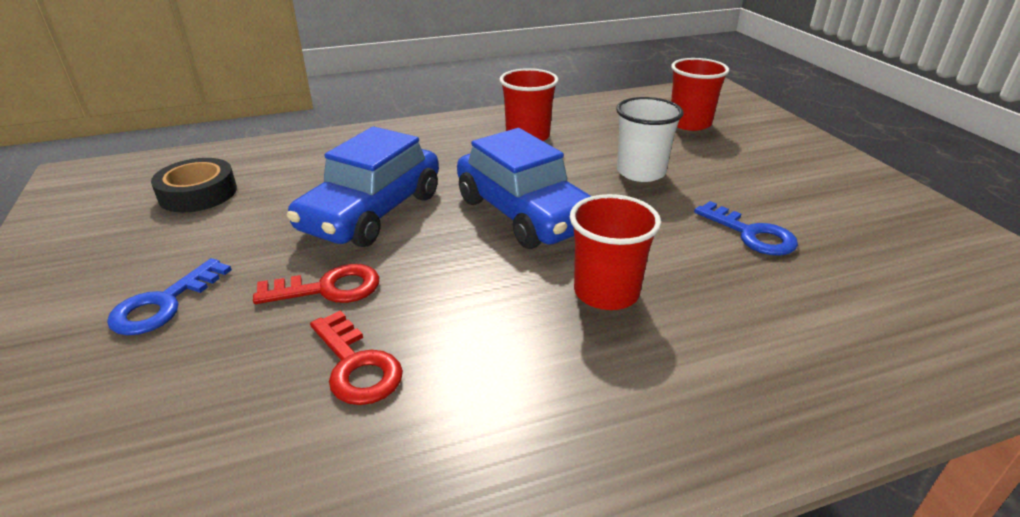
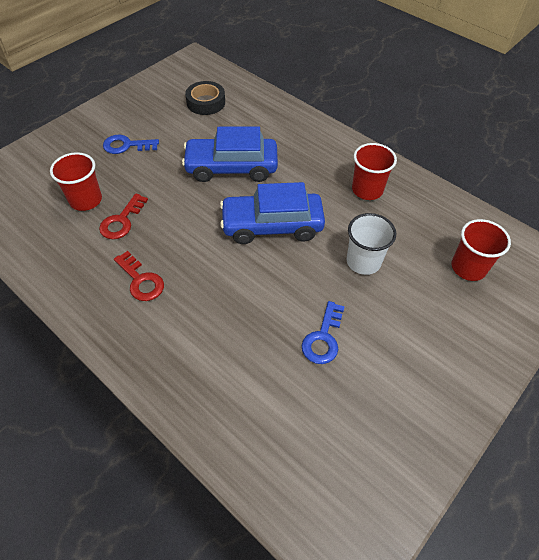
camera: 60 degrees right, 20 degrees up
(329, 288) = (163, 186): red key -> red key (141, 280)
(524, 213) = (272, 225): blue car -> blue car turned 60 degrees clockwise
(606, 292) = (219, 285): red cup -> red cup (86, 200)

